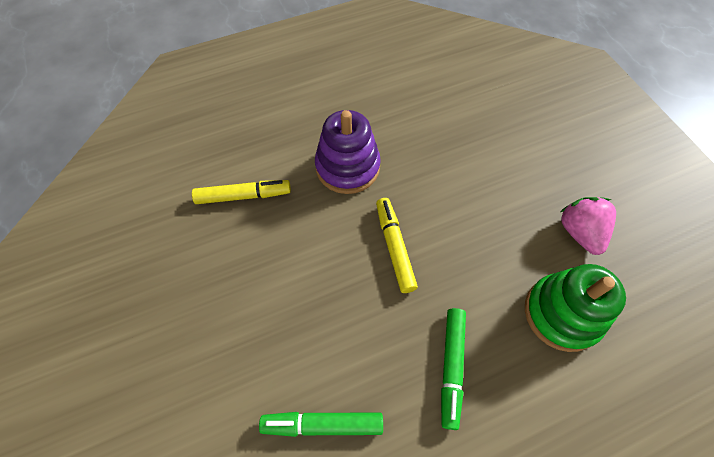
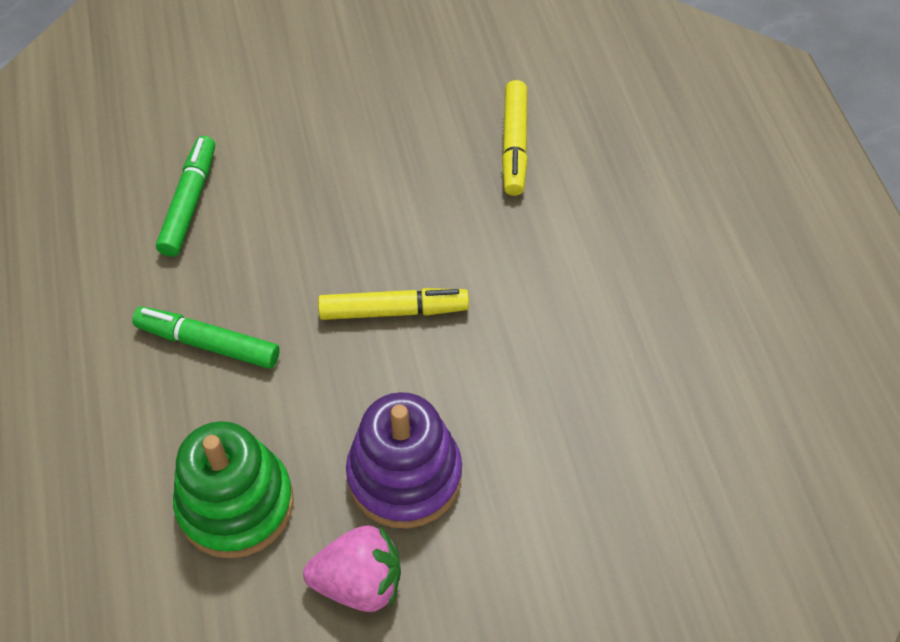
camera: 100 degrees right, 5 degrees down
(347, 167) = (545, 273): purple stacking toy -> purple stacking toy (404, 476)

